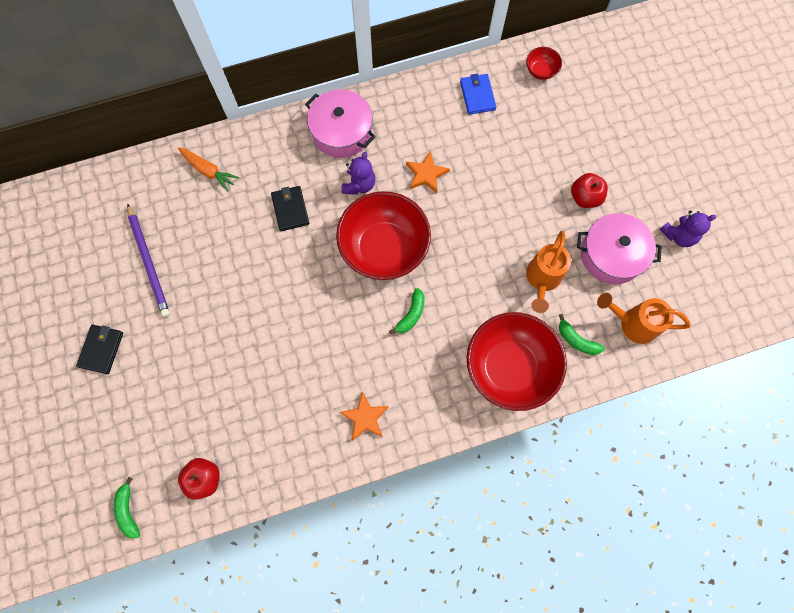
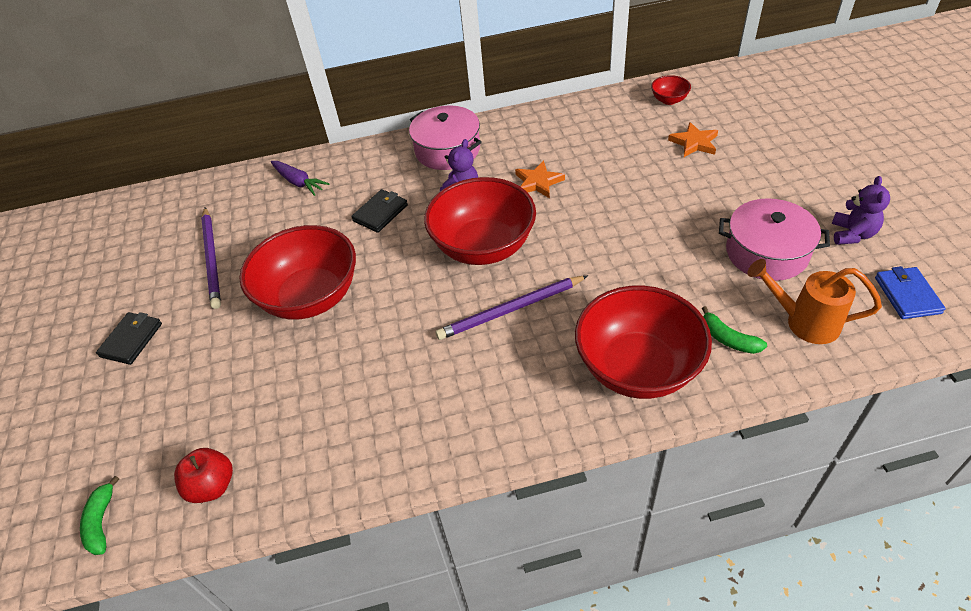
camera: 10 degrees right, 25 degrees down
(208, 171) = (299, 182): orange carrot -> purple carrot
(245, 303) = (310, 297): none -> red bowl
(290, 209) = (380, 213): black wallet -> black wallet turned 45 degrees clockwise
(365, 417) = (439, 420): orange star -> orange star (694, 143)
(411, 314) = (510, 310): green banana -> purple pencil
(477, 95) = (598, 120): blue wallet -> blue wallet (907, 295)
(542, 280) = (678, 277): orange watering can -> none
(585, 197) = (727, 200): red apple -> none
(678, 235) = (852, 234): purple teddy bear -> purple teddy bear turned 60 degrees counterclockwise

